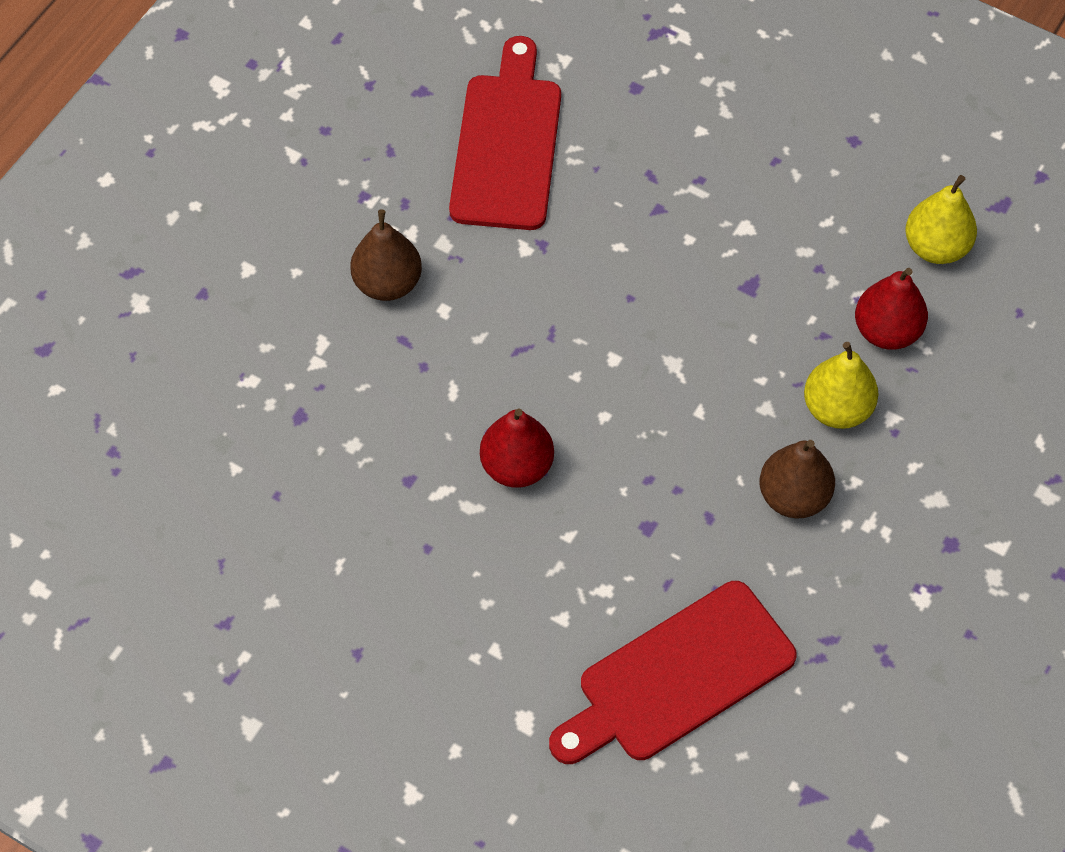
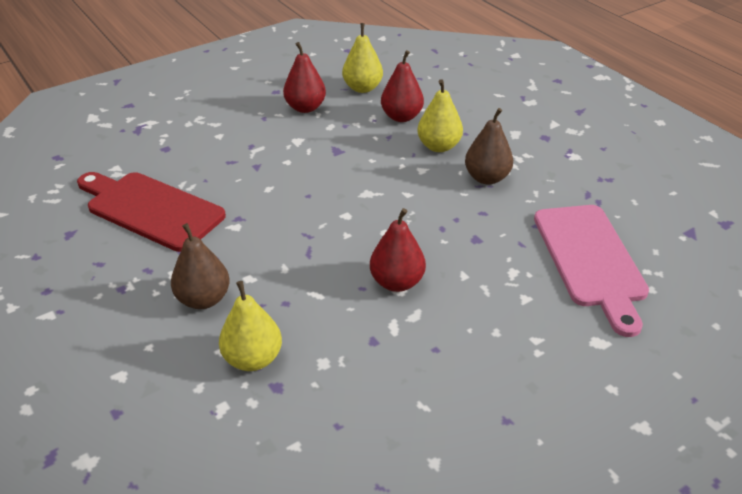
camera: 65 degrees left, 20 degrees down
(326, 376) = (253, 359): none -> yellow pear
(678, 676) = (590, 260): red cutting board -> pink cutting board
(833, 198) = (305, 108): none -> red pear

